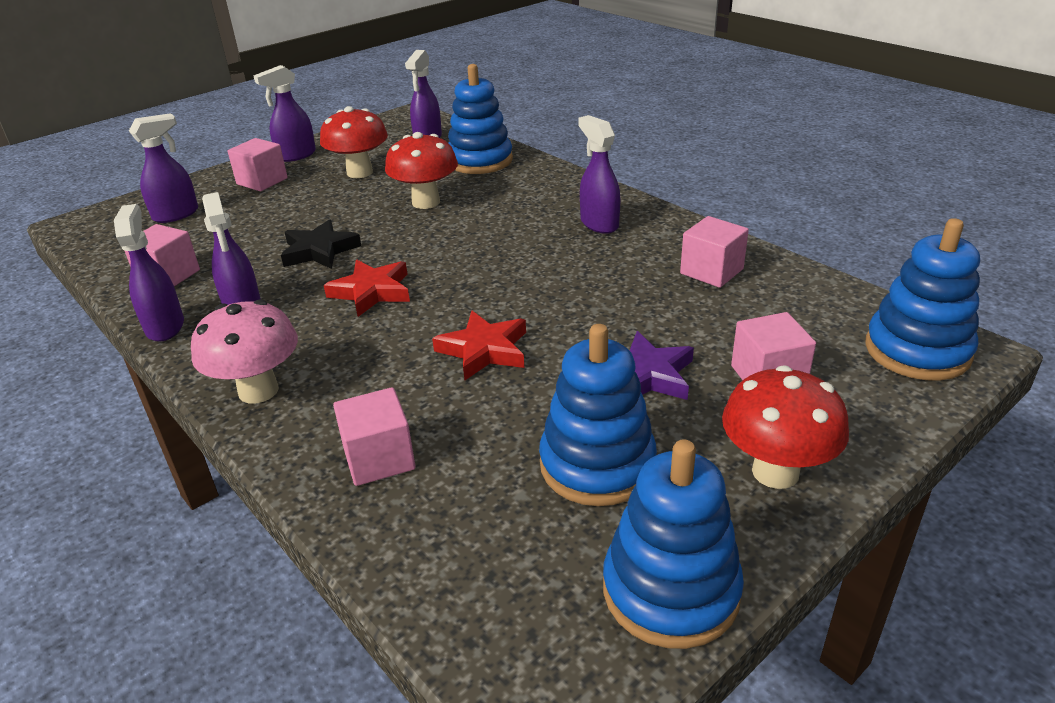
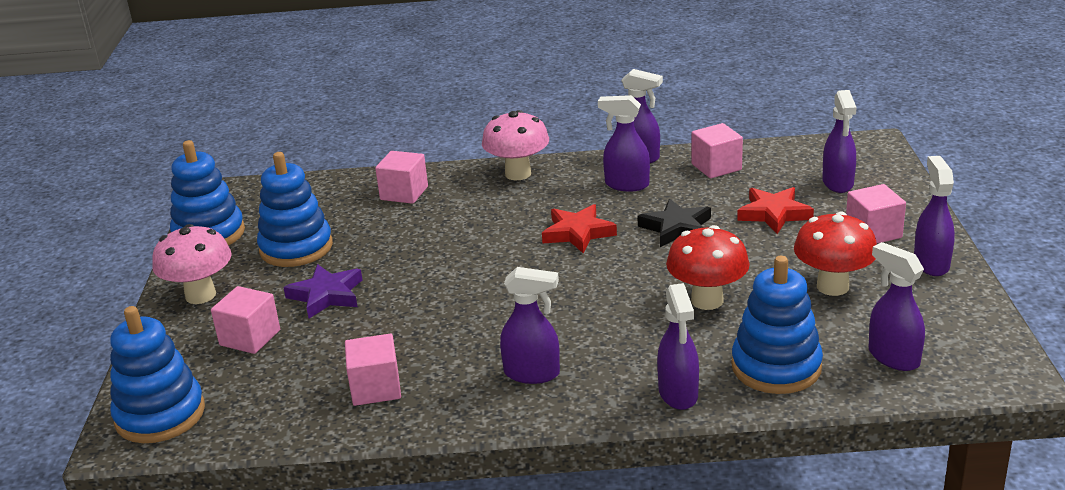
camera: 130 degrees right, 5 degrees down
(484, 350) = (442, 251): red star -> red star (774, 214)
(548, 175) = (678, 394): none -> purple spray bottle
(775, 472) = (200, 295): red mushroom -> pink mushroom

